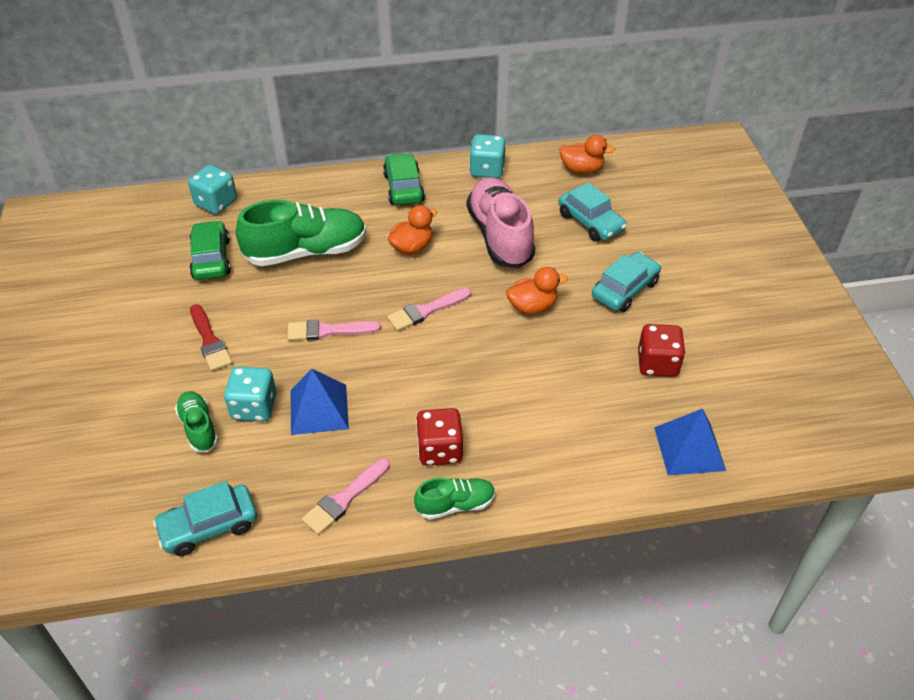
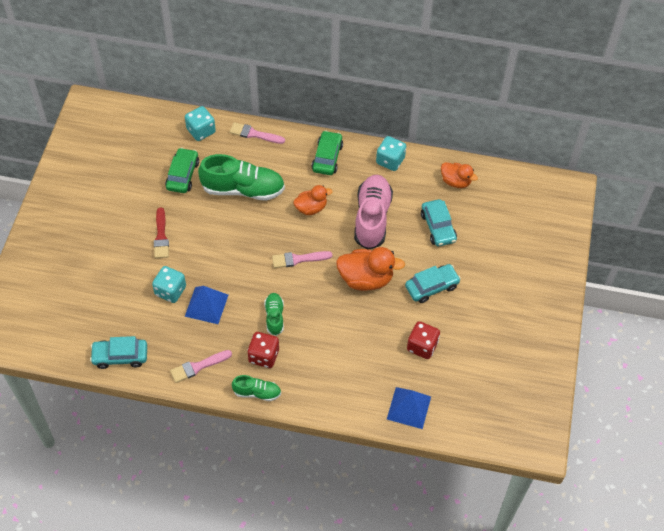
camera: 20 degrees right, 10 degrees up
(198, 428) = (135, 293): green shoe -> green shoe (274, 317)
(328, 331) = (233, 253): pink brush -> pink brush (254, 134)
(532, 306) = (366, 279): orange duck -> orange duck, size x1.61

